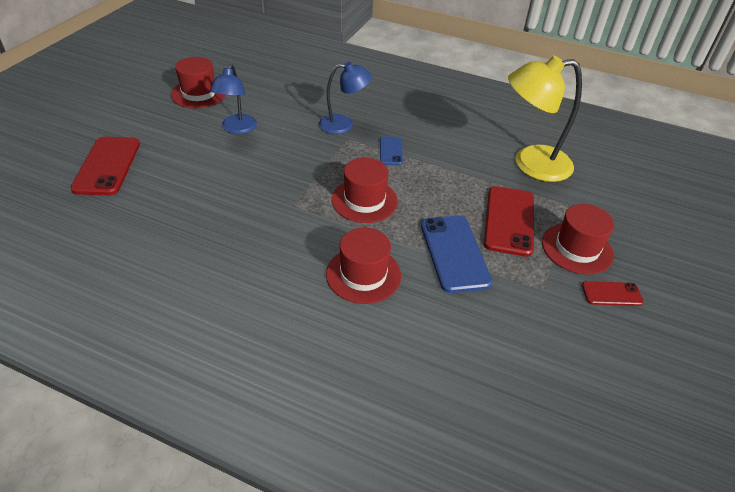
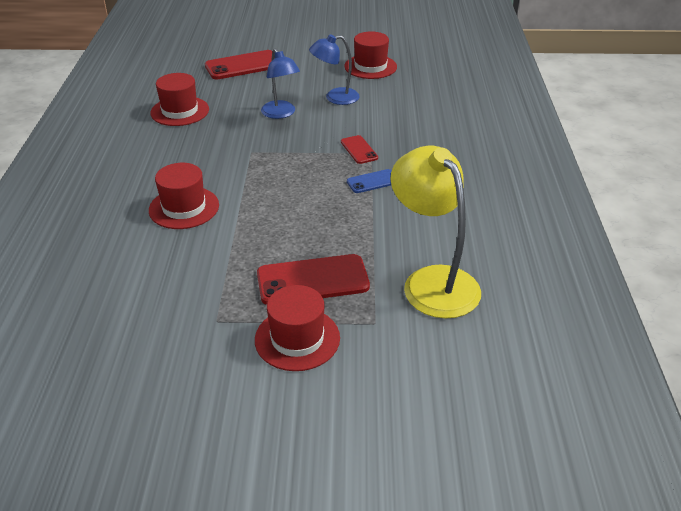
camera: 70 degrees right, 5 degrees down
(343, 124) = (392, 145): blue lamp -> blue lamp (281, 114)
(364, 200) = (282, 185): red hat -> red hat (180, 111)
(454, 253) = (239, 252): blue phone -> none
(611, 294) = (235, 375): red phone -> red phone (359, 150)

